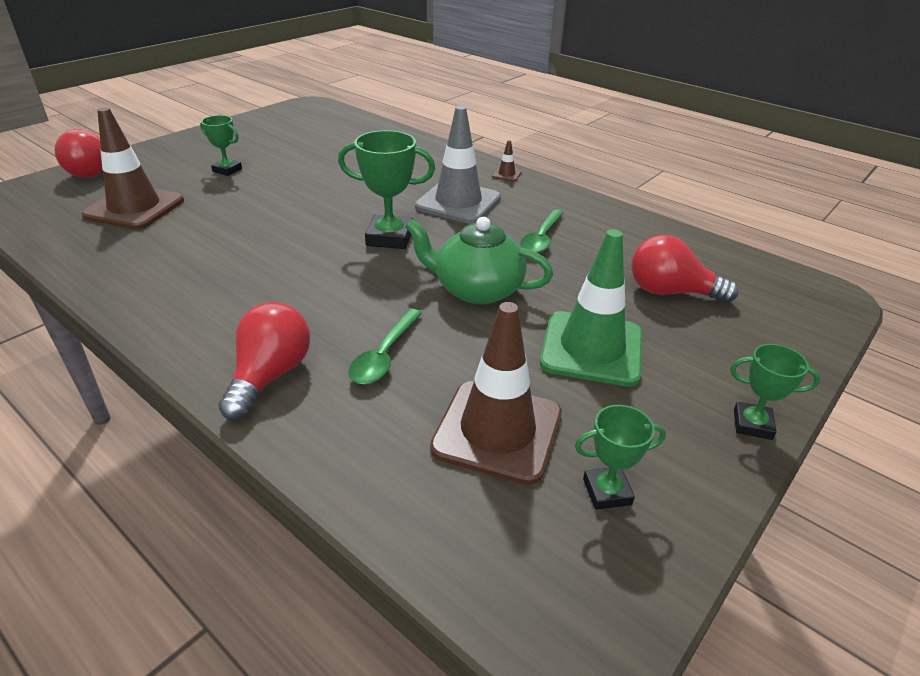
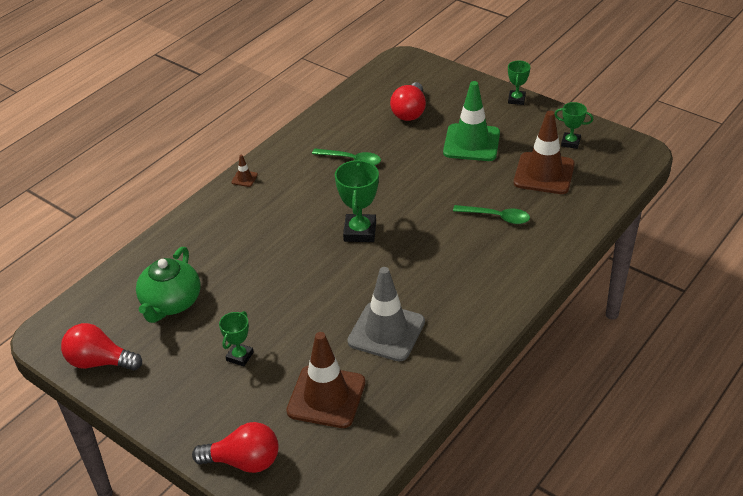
camera: 90 degrees left, 5 degrees up
(270, 376) = (526, 258): red light bulb -> red light bulb (99, 362)
(458, 202) = (299, 202): grey traffic cone -> grey traffic cone (386, 332)
(476, 290) = (422, 186): green teapot -> green teapot (171, 303)
(607, 492) = (570, 142): green trophy -> green trophy turned 60 degrees counterclockwise

